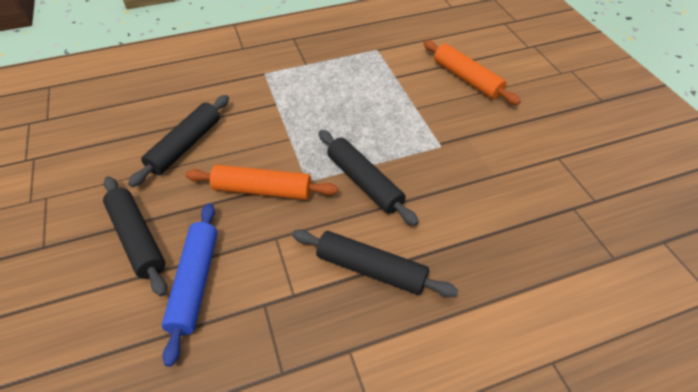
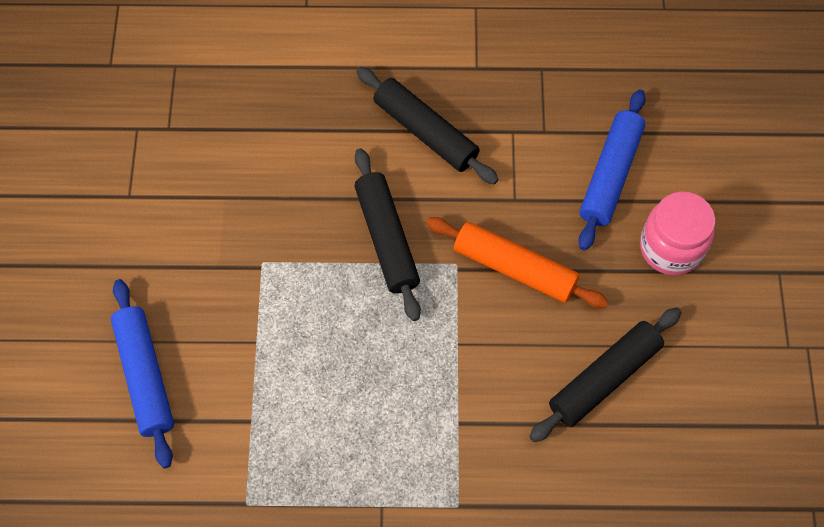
camera: 160 degrees left, 15 degrees up
(137, 238) = (671, 248): black rolling pin -> pink jar
(467, 79) = (145, 376): orange rolling pin -> blue rolling pin

